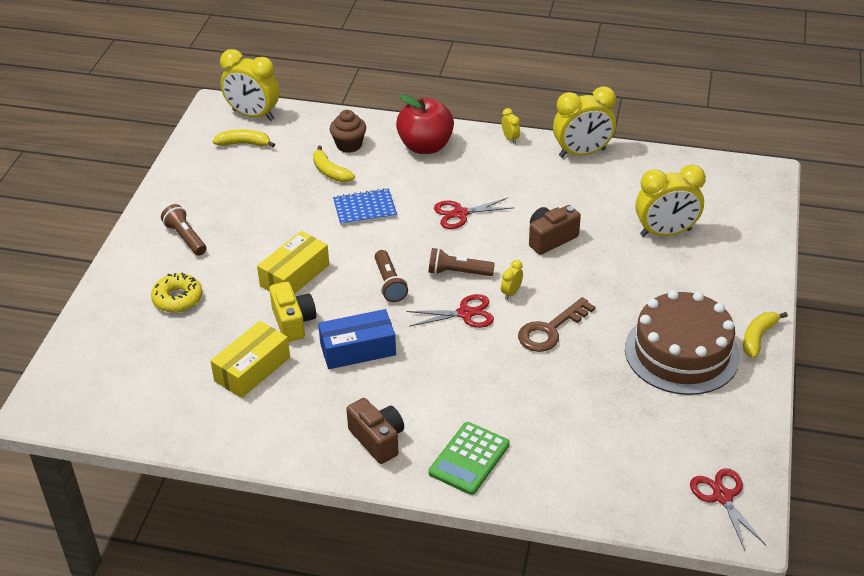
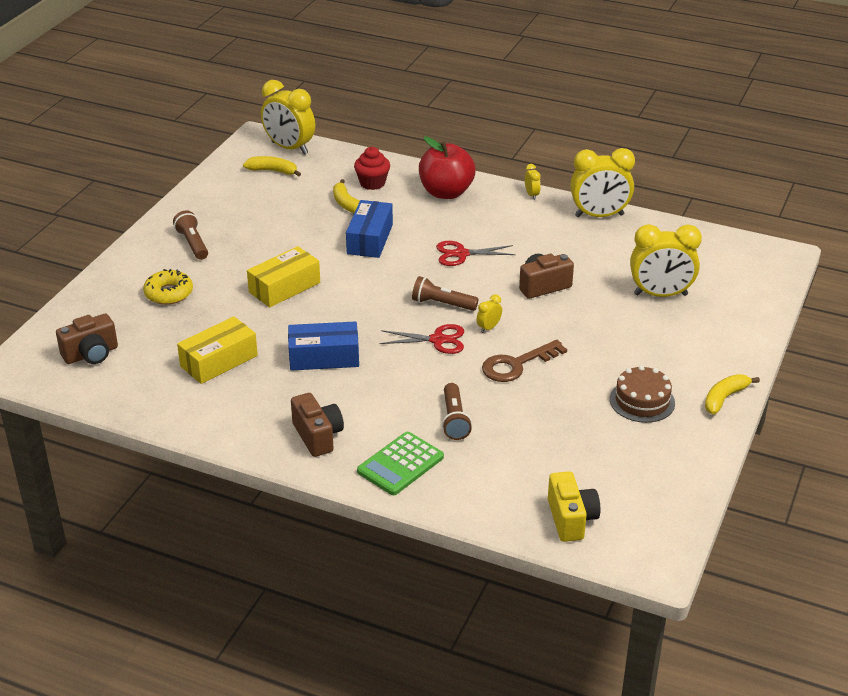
camera: 10 degrees right, 5 degrees down
(117, 381) = (91, 354): none -> brown camera
(293, 322) = (270, 326): yellow camera -> yellow camera (571, 519)
(349, 145) = (372, 183): brown cupcake -> red cupcake
(364, 209) = (370, 239): blue notebook -> blue box
(389, 283) = (372, 305): brown flashlight -> brown flashlight (454, 420)
(681, 352) = (642, 401): brown cake -> brown cake, size x0.56
(722, 497) = (641, 532): red scissors -> none

